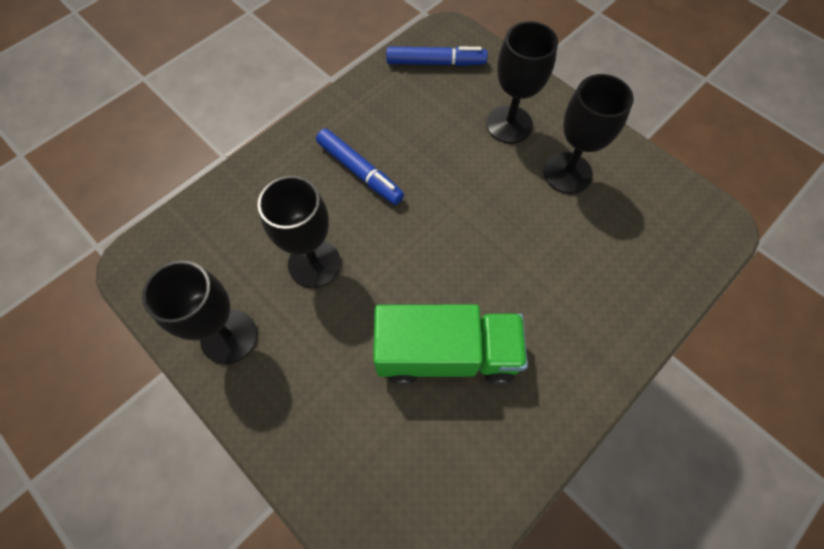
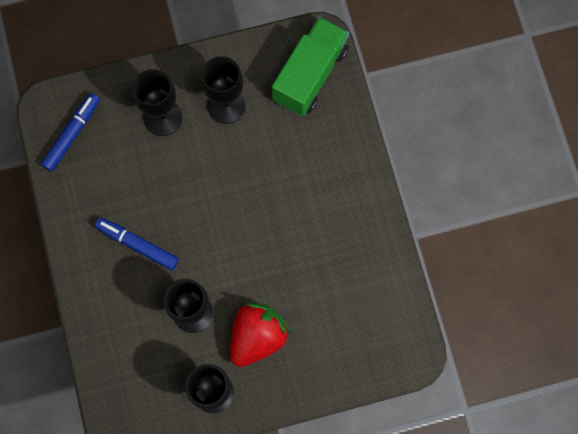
camera: 60 degrees left, 10 degrees up
(323, 350) = (257, 337): none -> red strawberry
(360, 171) = (137, 245): blue marker -> blue marker turned 135 degrees counterclockwise
(446, 354) = (304, 263): green truck -> green truck (310, 75)

